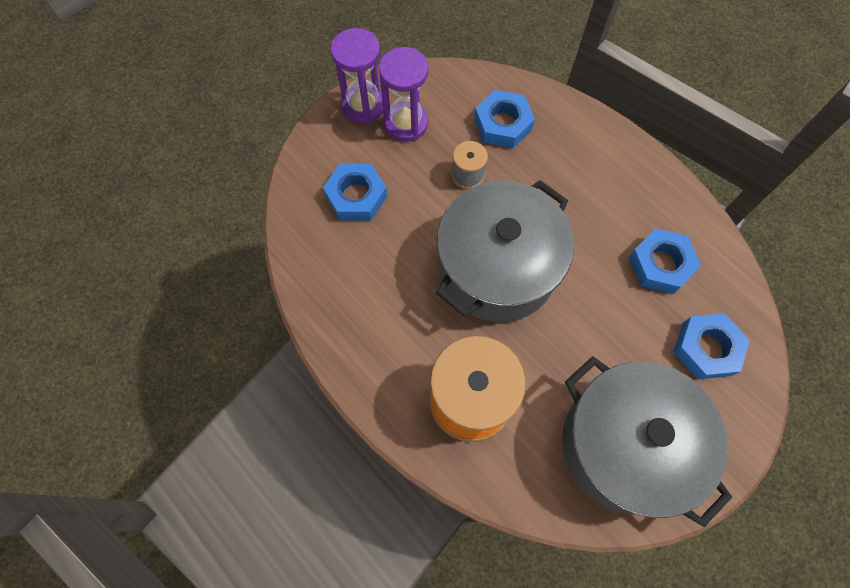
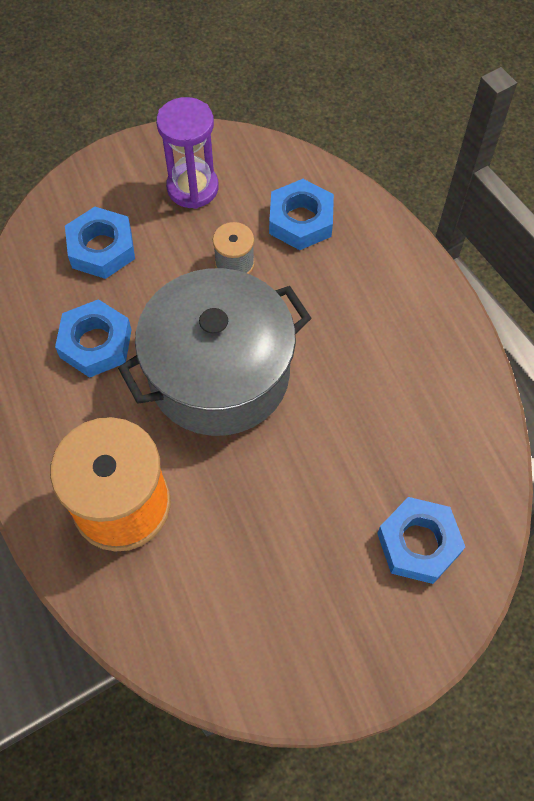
camera: 20 degrees right, 5 degrees down
(363, 106) = (155, 155): purple hourglass -> none
(625, 445) = (271, 615): grey pot -> none
(660, 264) = (409, 432): blue nut -> blue nut (95, 343)

